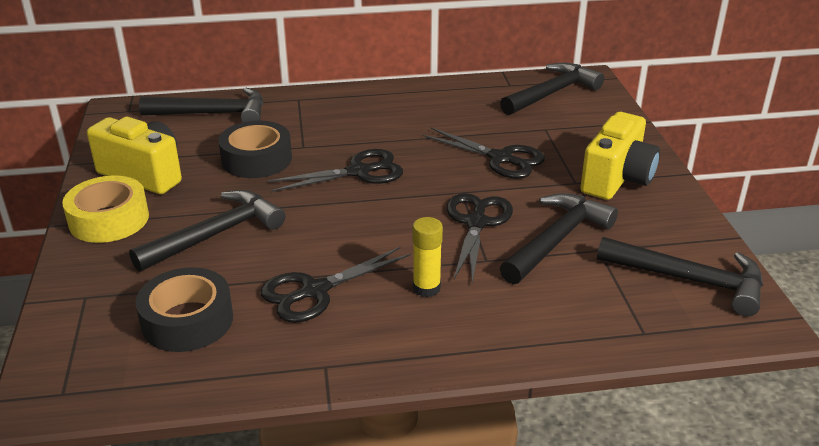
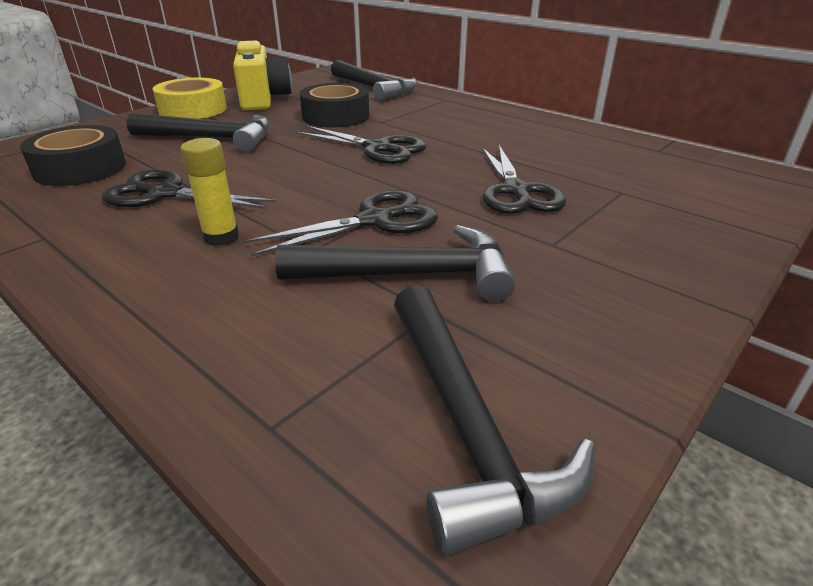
camera: 50 degrees right, 0 degrees up
(552, 93) = (697, 171): black hammer -> none
(617, 179) = (613, 267): yellow camera -> none

